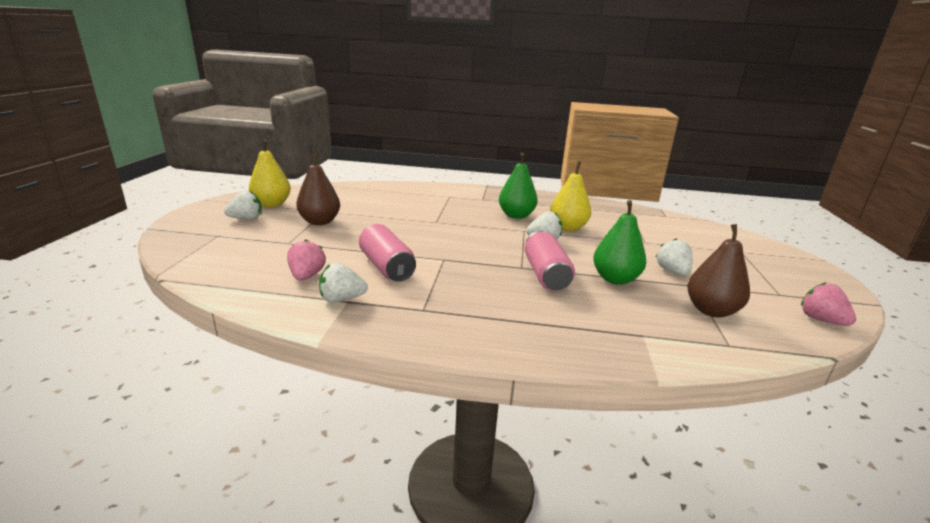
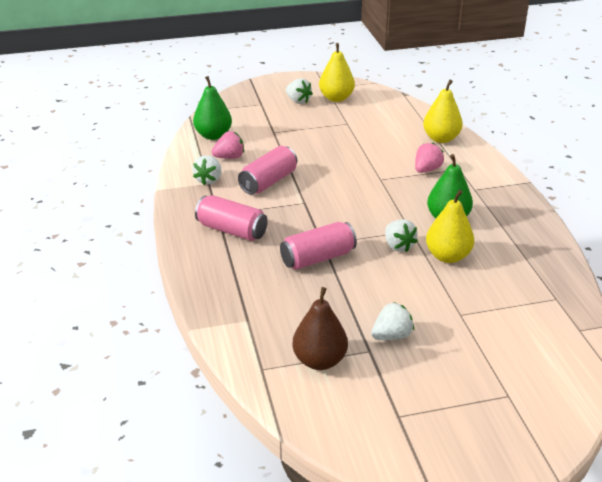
camera: 70 degrees right, 10 degrees up
(320, 222) = (323, 129): brown pear -> none
(341, 299) = (209, 180): white strawberry -> white strawberry turned 135 degrees counterclockwise
(399, 190) = (441, 138): none -> yellow pear
(465, 308) = (232, 230): none -> pink can
(615, 279) = (341, 298): green pear -> green pear (213, 135)
(821, 320) = (355, 440): pink strawberry -> pink strawberry (427, 170)

